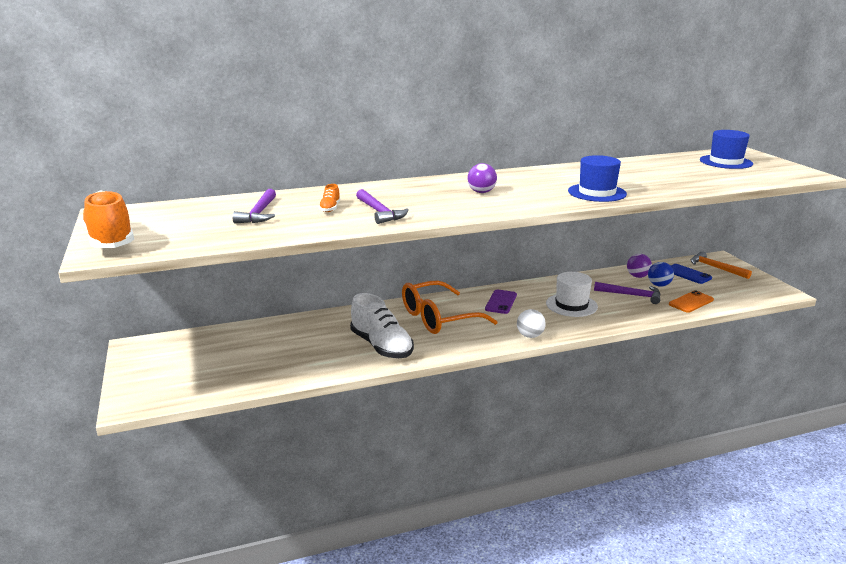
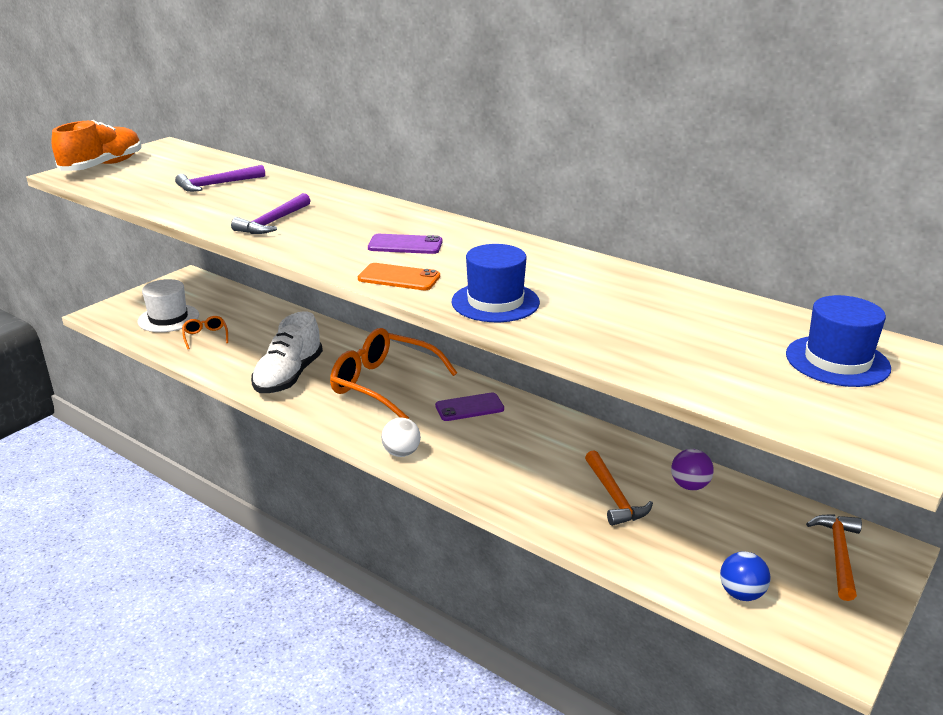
camera: 55 degrees right, 5 degrees up
(265, 363) = (205, 336): none -> orange glasses
(330, 208) = (262, 202): orange shoe -> none
(481, 192) = (405, 245): purple ball -> purple phone
(571, 305) = (521, 457): white hat -> white hat (168, 318)
(632, 295) = (614, 497): purple hammer -> orange hammer
(659, 285) = (684, 512): blue ball -> blue ball (741, 593)
(687, 274) = (767, 530): blue phone -> none
(691, 302) = (660, 556): orange phone -> orange phone (399, 278)

